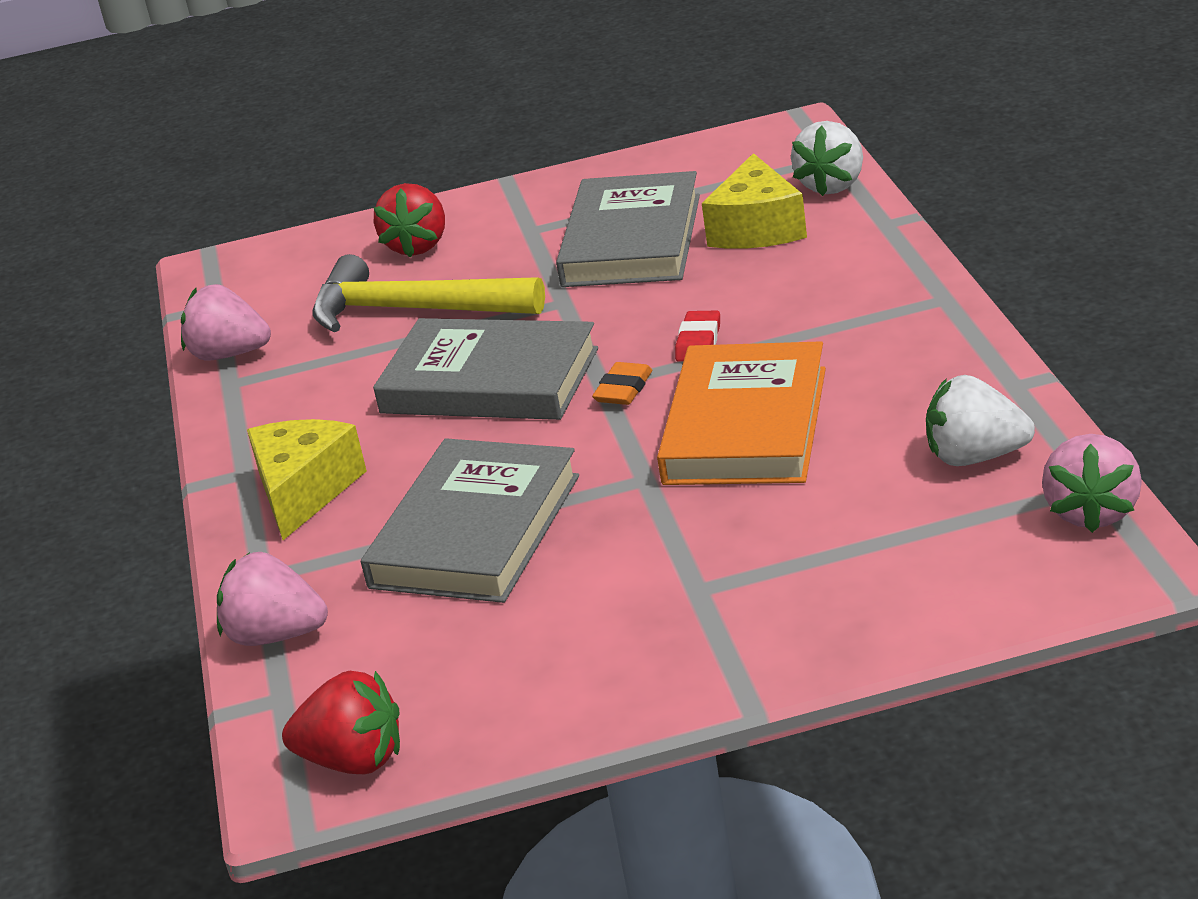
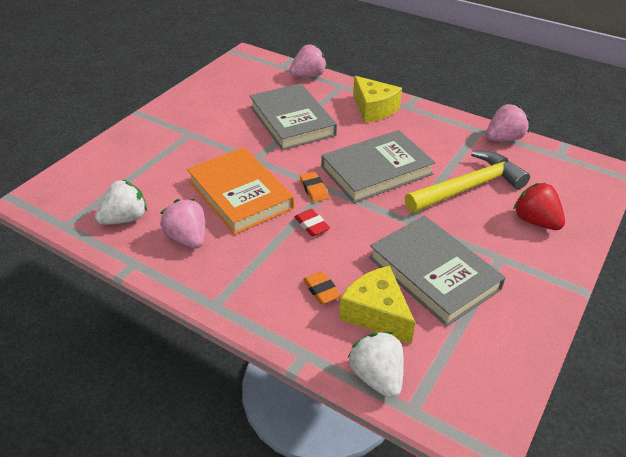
camera: 130 degrees right, 10 degrees up
(354, 760) = (238, 63): red strawberry -> none
(789, 268) = (321, 290): none -> orange eraser
(1092, 512) = (58, 213): pink strawberry -> pink strawberry (188, 238)

